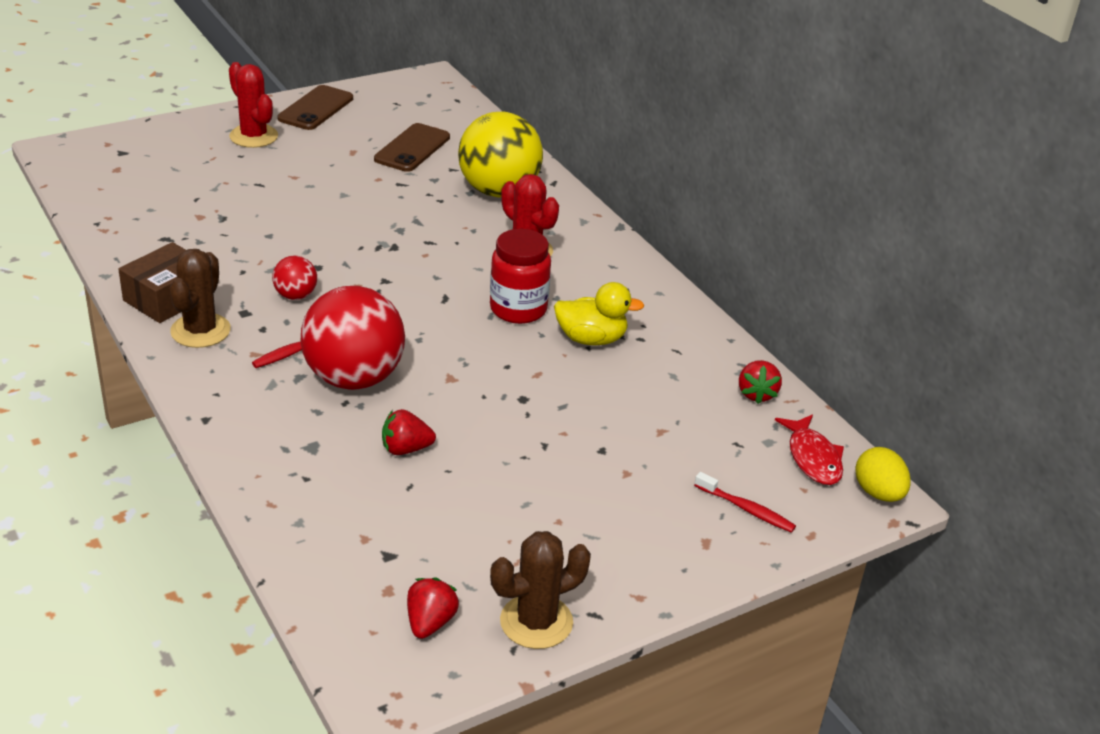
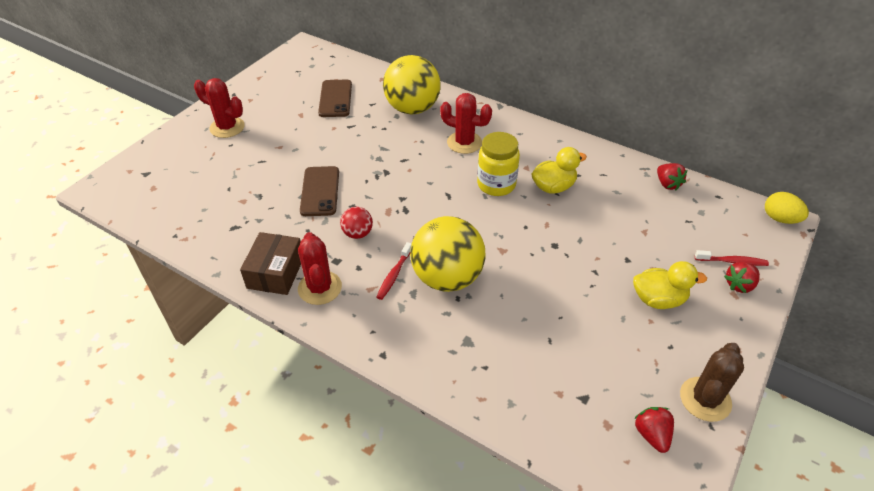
camera: 25 degrees left, 10 degrees up
(200, 331) = (320, 288): brown cactus -> red cactus
(316, 108) = (250, 93): brown phone -> brown phone (320, 191)
(354, 378) = (447, 278): red ball -> yellow ball
(405, 449) = (523, 314): red strawberry -> red strawberry (739, 285)
(518, 309) = (496, 184): red jar -> yellow jar
(594, 505) = (658, 299): none -> yellow duck
(812, 458) = (731, 212): red fish -> none

